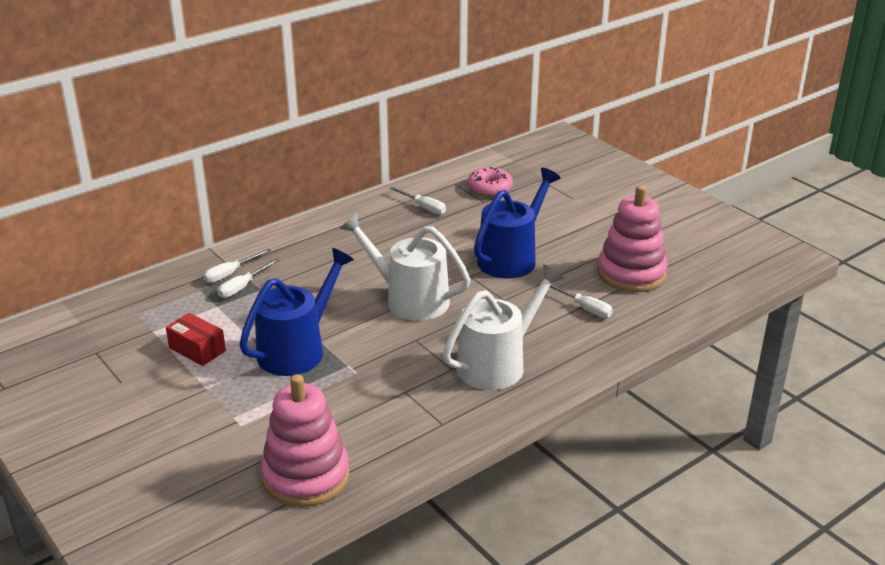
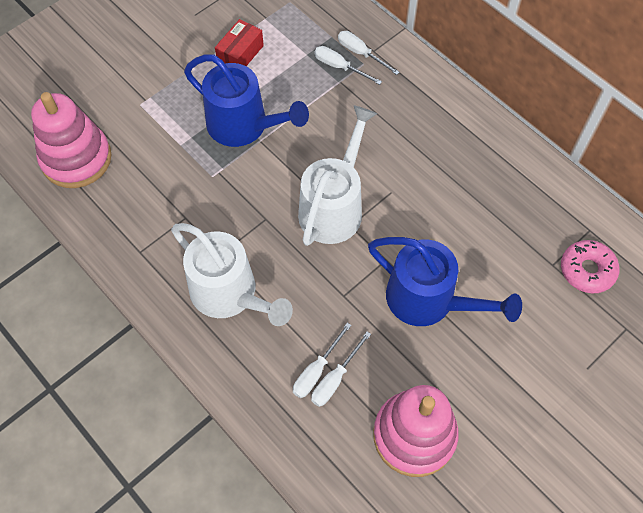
camera: 85 degrees right, 30 degrees up
(423, 207) = (523, 202): white screwdriver -> white screwdriver (316, 370)

